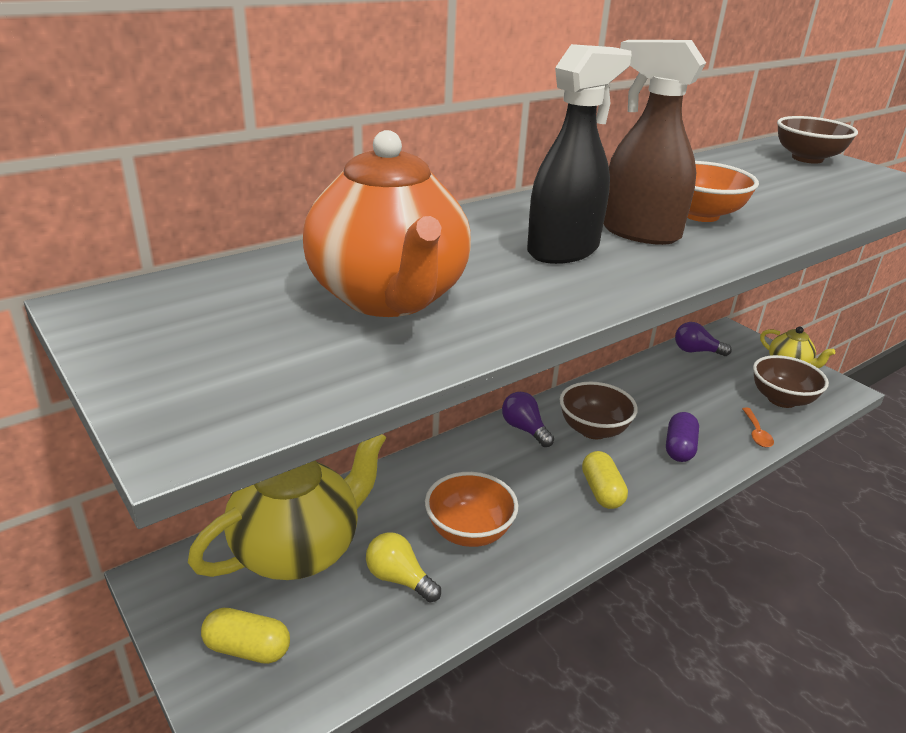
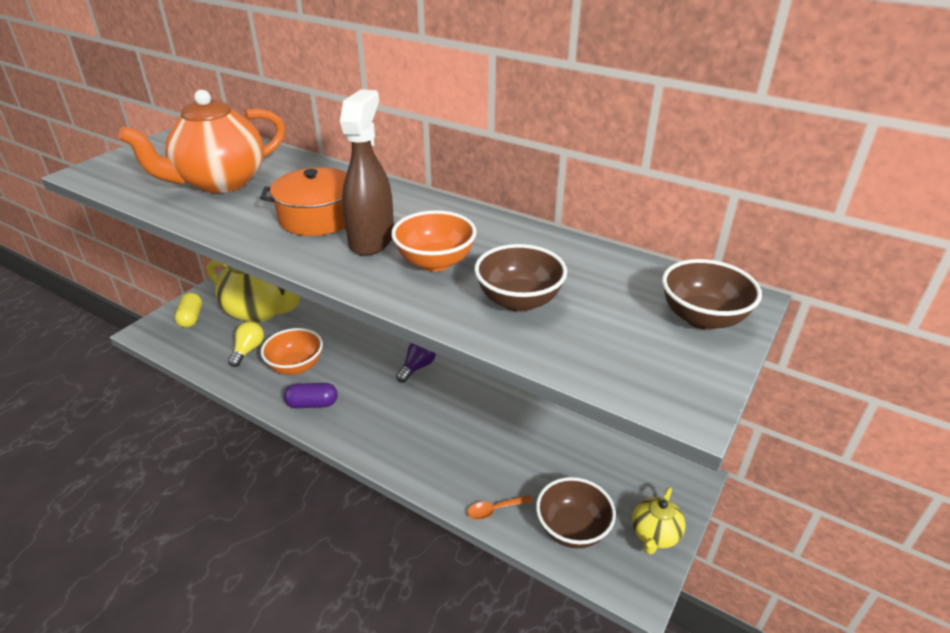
camera: 70 degrees right, 5 degrees up
(563, 250) = (318, 218): black spray bottle -> orange pot
(593, 430) = (437, 402): brown bowl -> brown bowl (519, 301)
(601, 491) = (361, 419): yellow capsule -> none
(679, 448) = (440, 457): purple capsule -> purple capsule (312, 404)
(696, 351) = (621, 453): purple light bulb -> none

